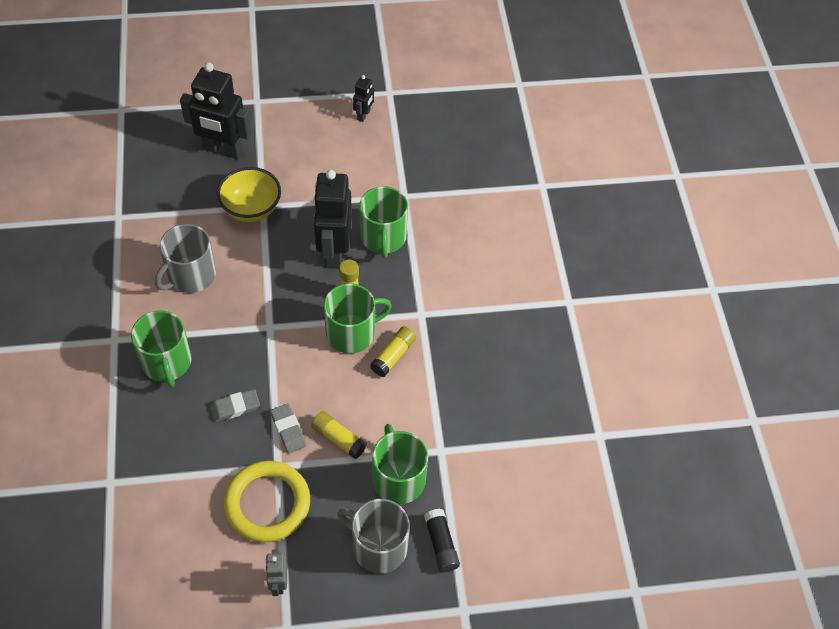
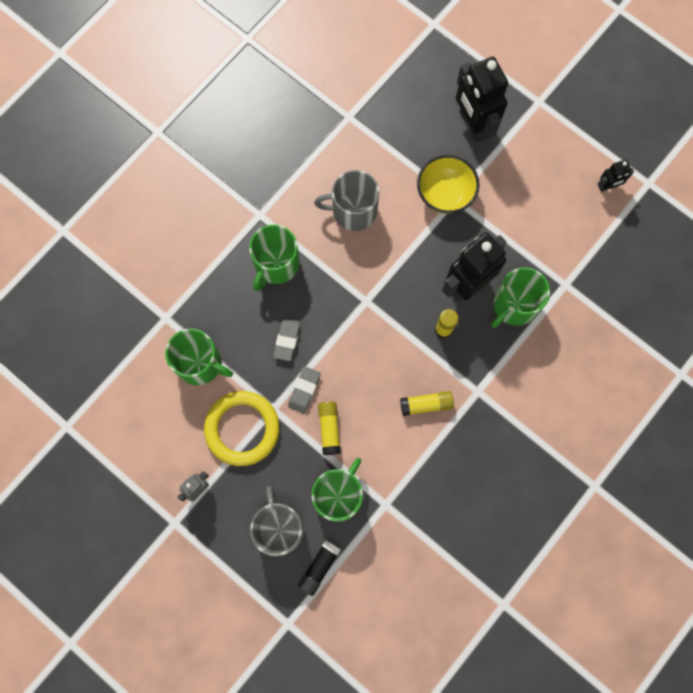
camera: 50 degrees right, 20 degrees up
(235, 407) = (287, 340): grey eraser -> grey eraser turned 75 degrees clockwise
(352, 333) = (416, 360): green mug -> green mug (200, 363)

